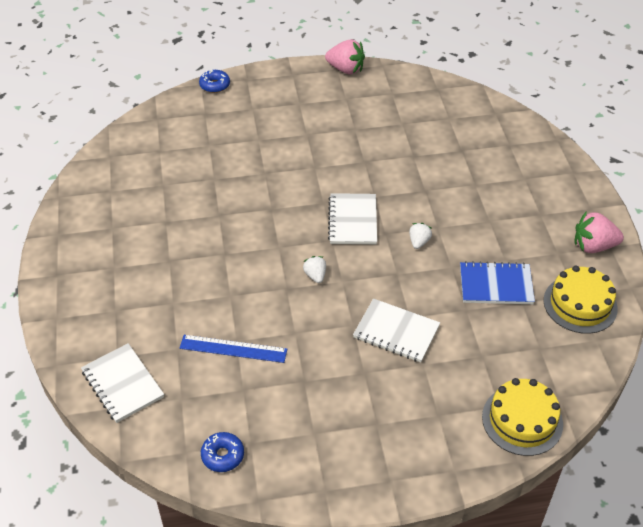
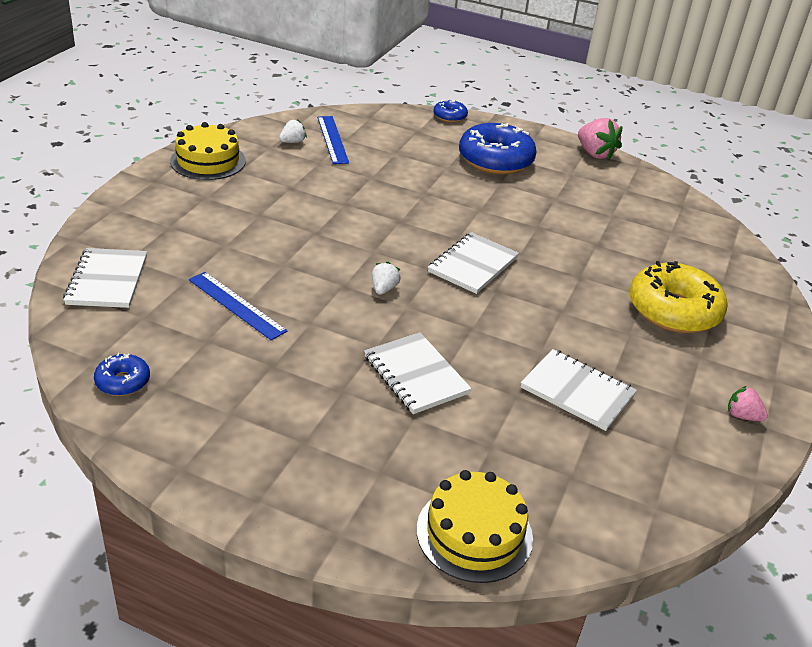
camera: 30 degrees right, 10 degrees down
(151, 156) = (332, 139): none -> blue ruler
(285, 113) = (495, 160): none -> blue donut
(419, 242) = (526, 314): white strawberry -> white strawberry (293, 142)
(496, 285) = (577, 391): blue notebook -> white notebook
(500, 186) = (673, 310): none -> yellow donut
(580, 304) = (668, 461): yellow cake -> yellow cake (208, 161)
(593, 246) = (742, 416): pink strawberry -> pink strawberry, size x0.56

